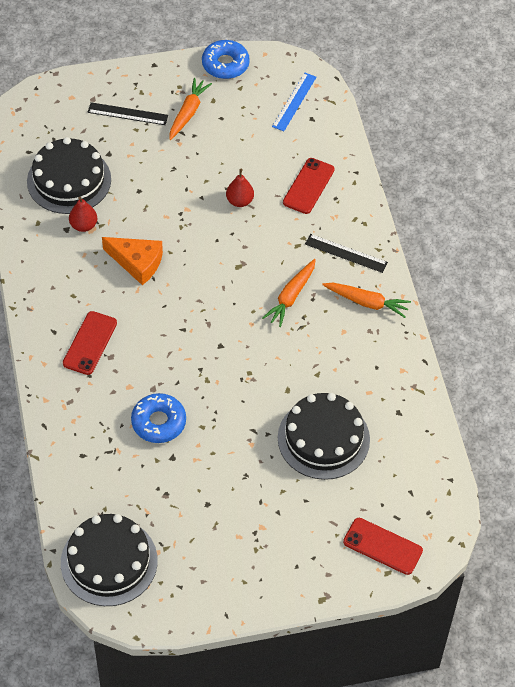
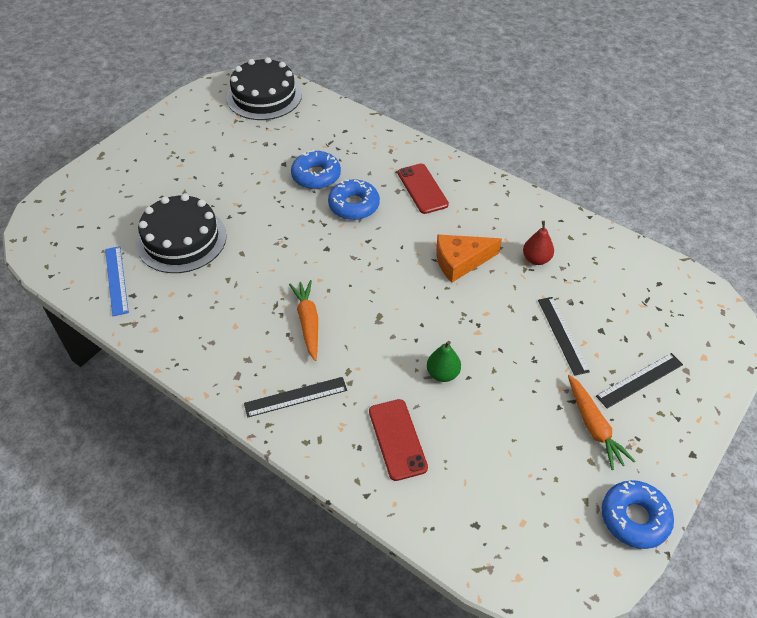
camera: 140 degrees right, 5 degrees down
(69, 180) = (597, 284): black cake -> none
(136, 168) = (562, 335): none -> black ruler
(160, 369) = (354, 205): none -> blue donut
(240, 201) = (442, 373): red pear -> green pear
(294, 101) = (515, 531): blue ruler -> blue ruler (116, 280)
(366, 302) = (235, 365): orange carrot -> none
(382, 546) = (78, 203): red phone -> none

